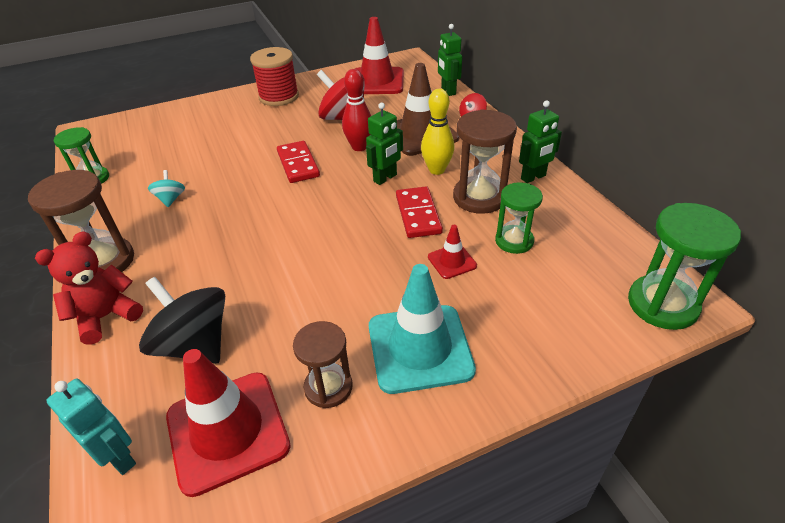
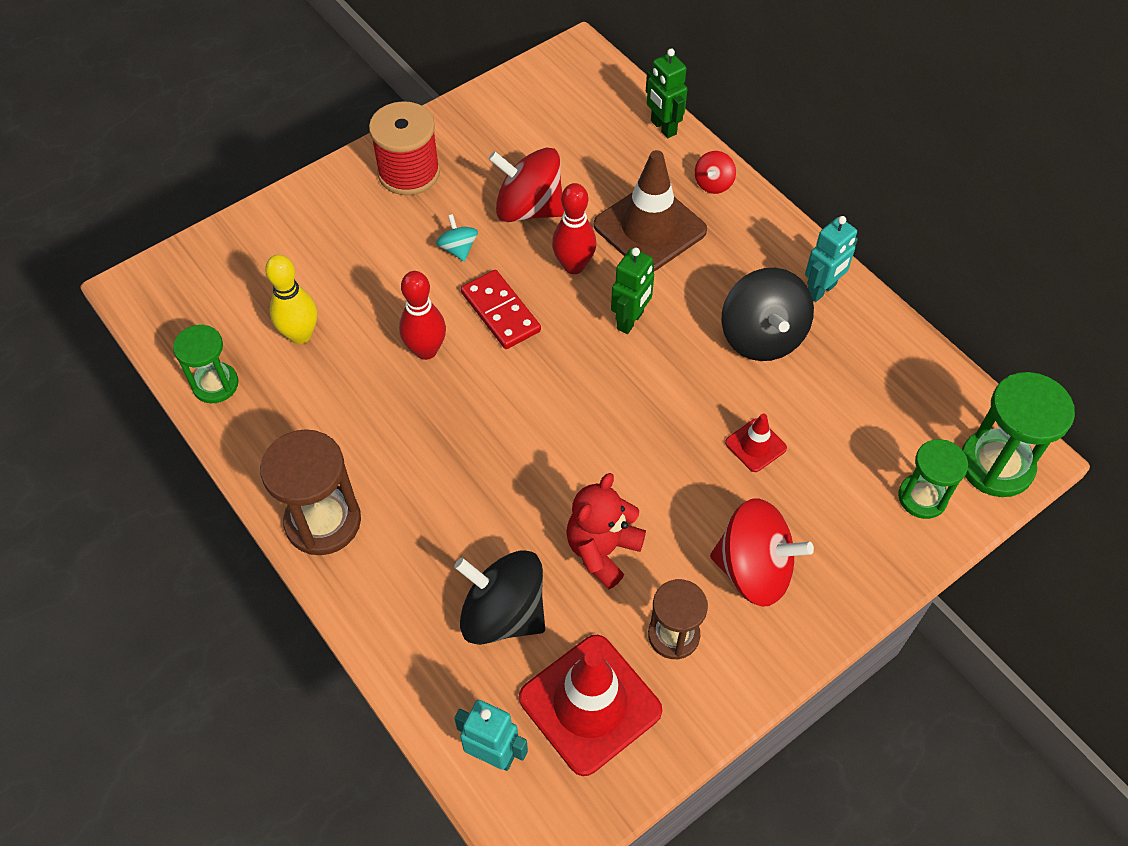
camera: 15 degrees left, 15 degrees up
(106, 317) = (376, 598): red teddy bear -> red teddy bear (602, 550)
(171, 199) = (352, 404): turquoise spinning top -> turquoise spinning top (458, 249)
(237, 177) = (426, 350): none -> red bowling pin
(377, 81) = (548, 118): red traffic cone -> none
(418, 214) = (693, 378): red domino -> none
(420, 348) = (754, 570): turquoise traffic cone -> red spinning top
(437, 170) = (694, 295): yellow bowling pin -> yellow bowling pin (300, 335)
(479, 197) = (762, 336): brown hourglass -> black spinning top
(514, 241) = (820, 402): green hourglass -> green hourglass (922, 497)
(533, 177) = (821, 290): green robot -> turquoise robot

